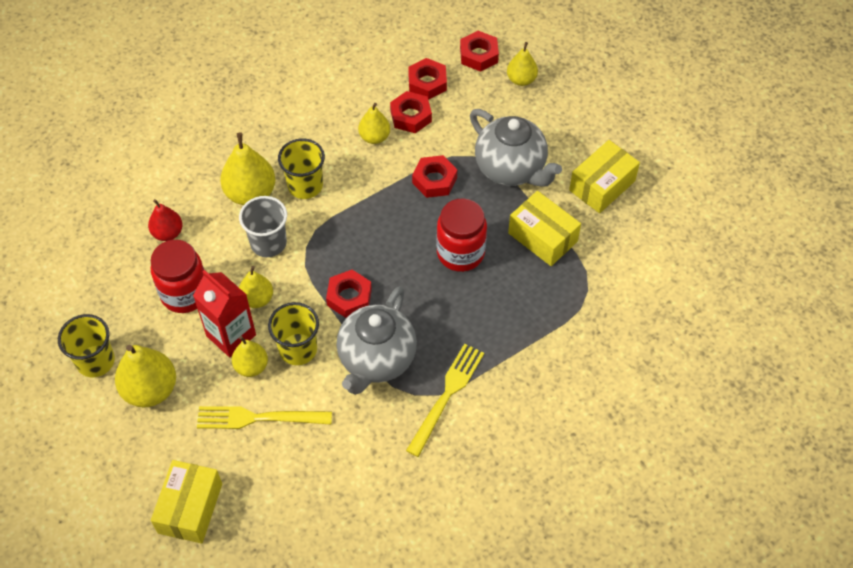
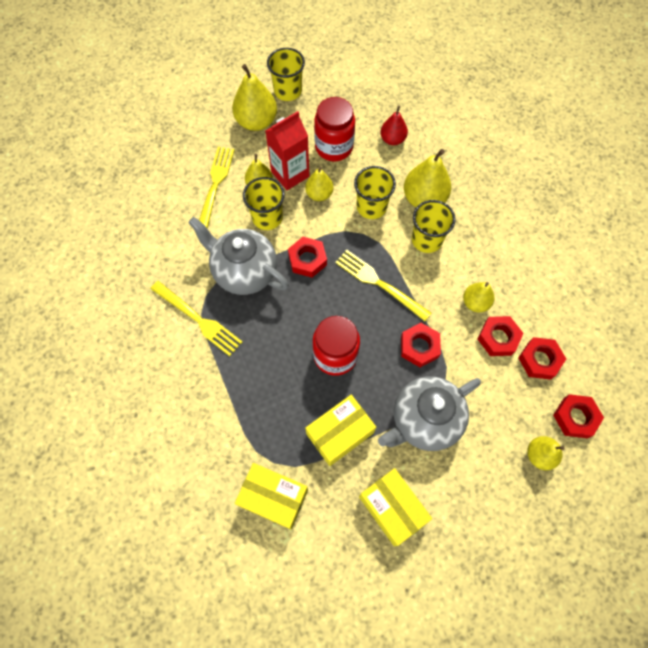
camera: 100 degrees right, 10 degrees up
(190, 508) = (158, 139): yellow box -> yellow box (273, 497)
(268, 243) = (371, 207): grey cup -> yellow cup
(367, 224) = (378, 283): none -> yellow fork

